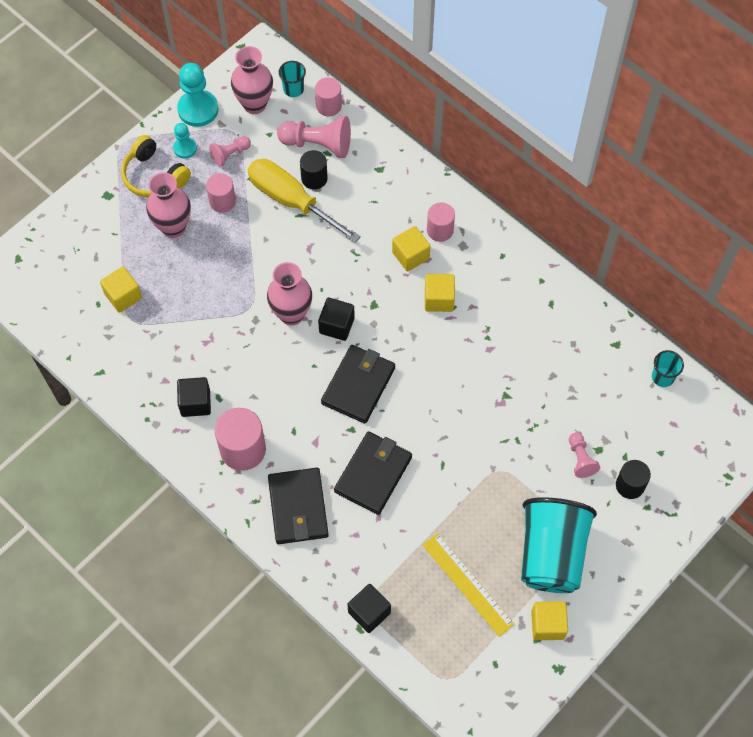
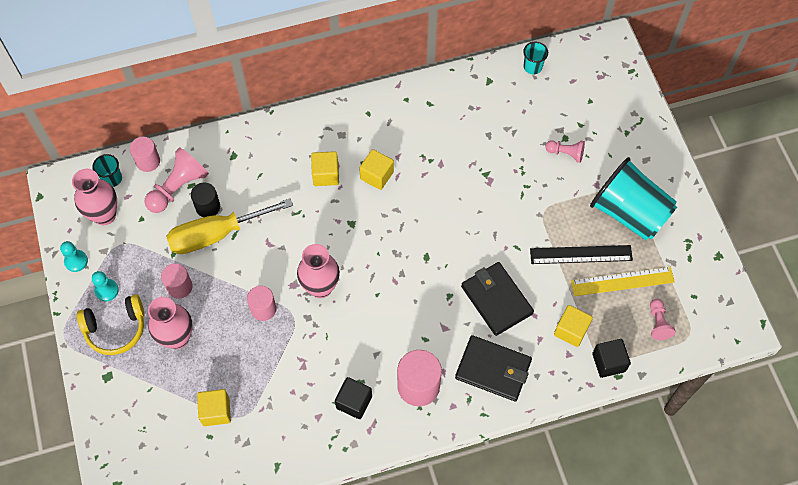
camera: 60 degrees left, 0 degrees up
(198, 109) = (76, 261): turquoise pawn -> turquoise pawn, size x0.57
(230, 154) = (139, 258): pink pawn -> pink pawn (658, 323)
(336, 325) = (352, 259): black cube -> none
(358, 385) = (414, 271): black wallet -> none
(440, 230) = (317, 143): pink cylinder -> pink cylinder (263, 309)
(473, 529) = (581, 254): none -> black ruler
(547, 625) = (682, 245): yellow cube -> yellow cube (571, 330)
(630, 485) = (604, 134): black cylinder -> none

